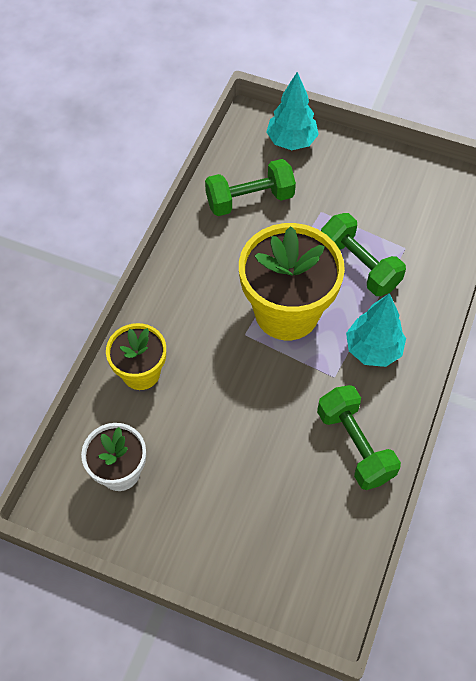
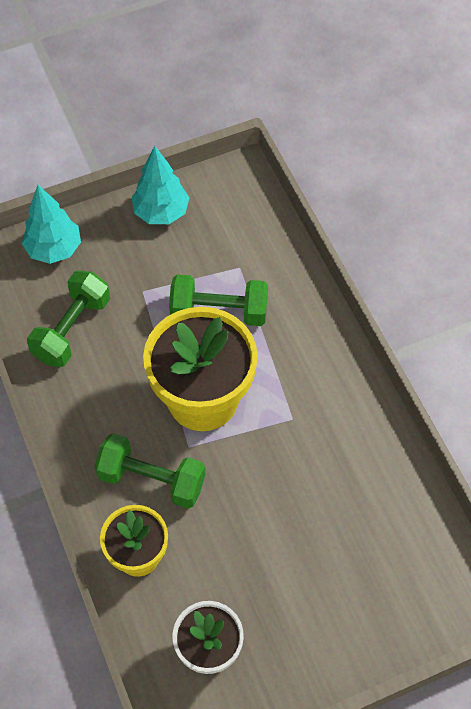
camera: 45 degrees left, 0 degrees up
(354, 445) = (361, 458): green dumbbell -> green dumbbell (151, 480)
(373, 349) = (298, 371): turquoise tree -> turquoise tree (161, 212)

